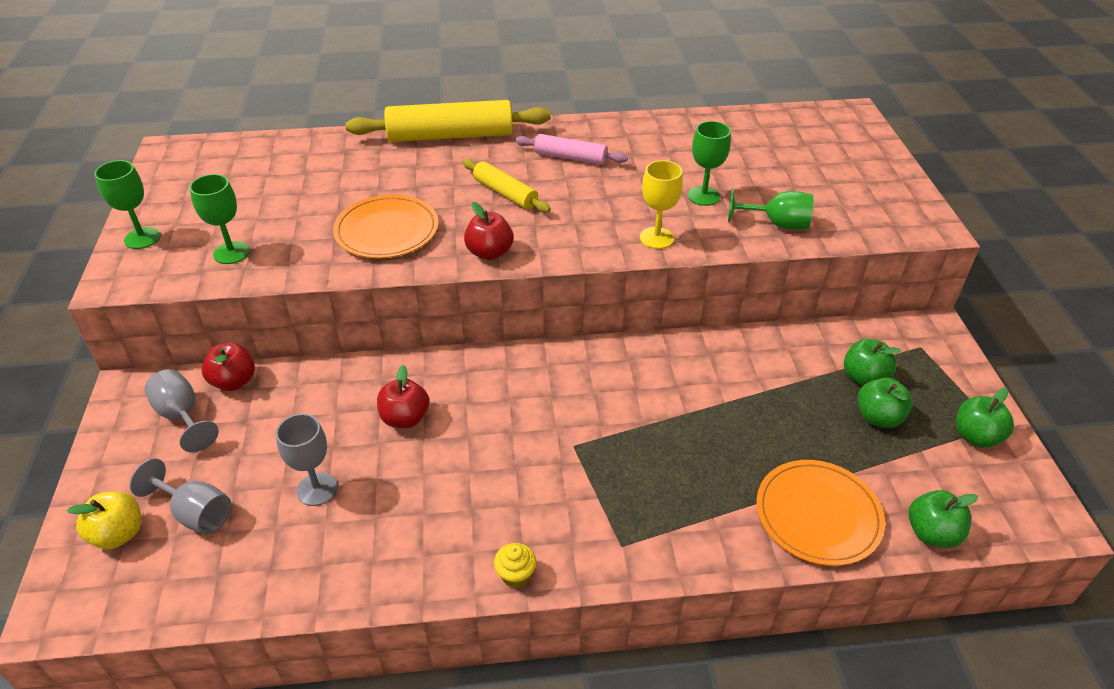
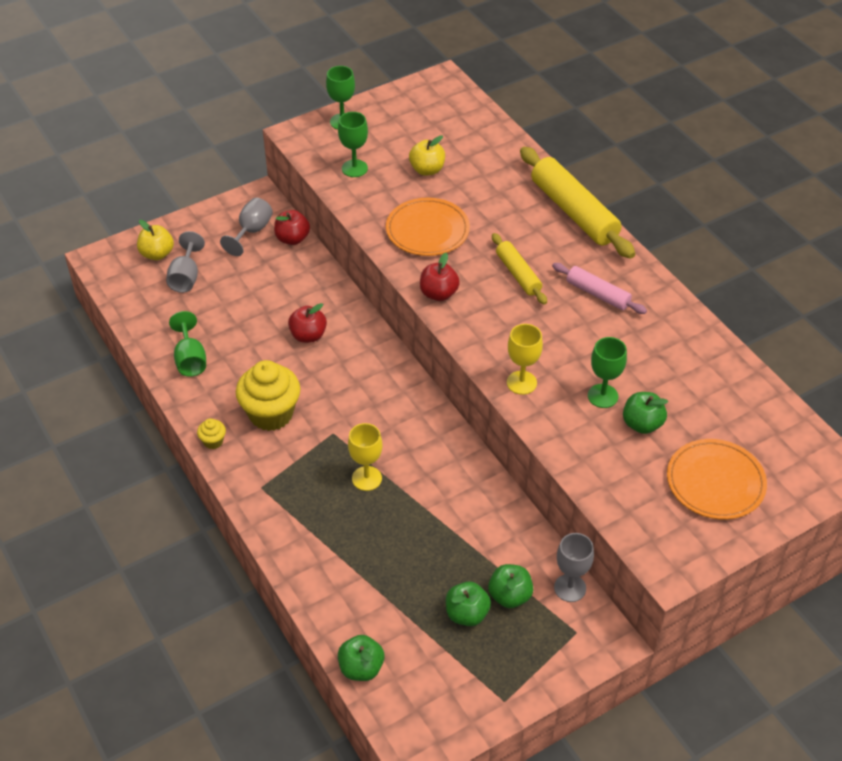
camera: 65 degrees right, 5 degrees up
(294, 202) = (427, 170): none -> yellow apple
(317, 489) = (229, 320): grey goblet -> grey goblet (570, 588)
(505, 193) = (518, 274): yellow rolling pin -> yellow rolling pin turned 45 degrees counterclockwise
(507, 496) = (271, 414): none -> yellow cupcake
(570, 157) = (597, 294): pink rolling pin -> pink rolling pin turned 45 degrees counterclockwise
(658, 437) = (366, 478): none -> yellow goblet
(777, 224) = (595, 455): green goblet -> green goblet (190, 359)
(818, 515) = (343, 592): orange plate -> orange plate (715, 482)
(976, 436) = (483, 687): green apple -> green apple (642, 424)

